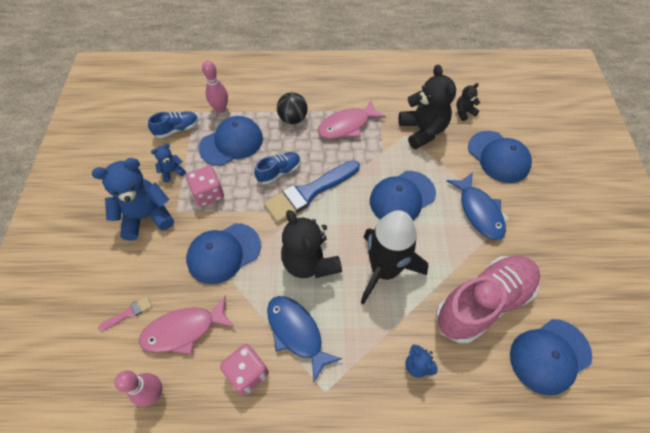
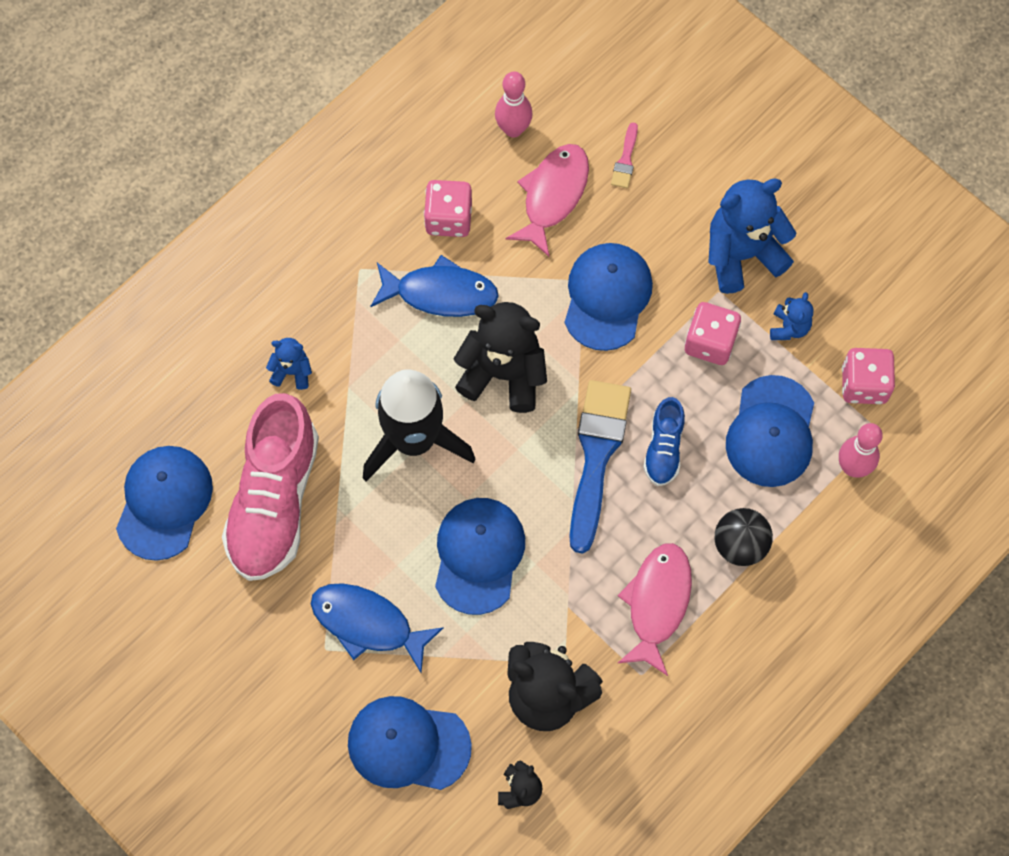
camera: 135 degrees right, 10 degrees up
(146, 216) = (742, 255): blue teddy bear -> blue teddy bear turned 135 degrees counterclockwise
(177, 129) = (864, 384): blue shoe -> pink dice

